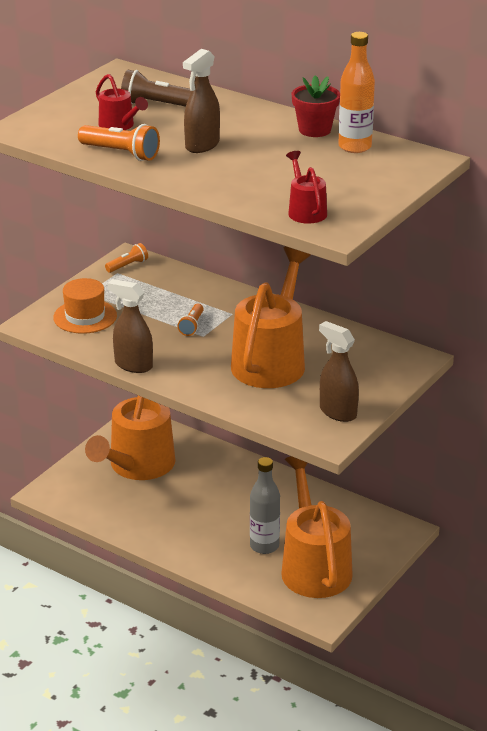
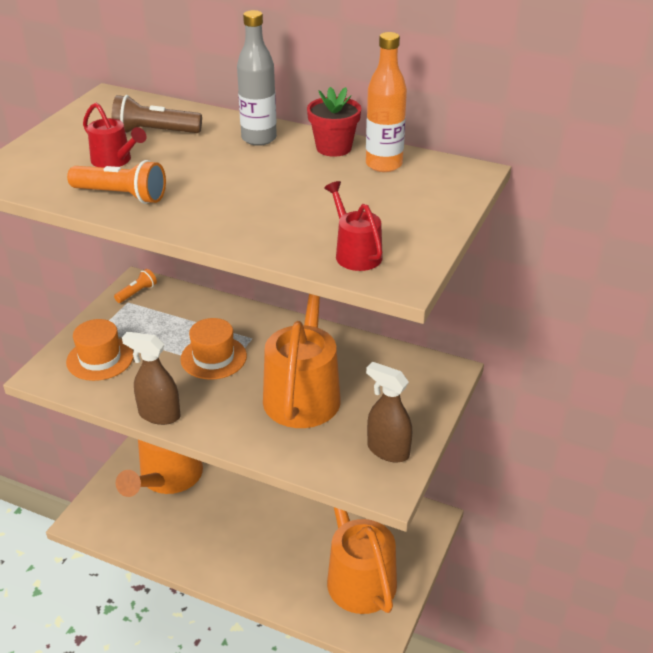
camera: 10 degrees left, 5 degrees up
(192, 326) = (213, 357): orange flashlight -> orange hat
(202, 145) = (213, 177): brown spray bottle -> none
(264, 546) = (305, 556): grey bottle -> grey bottle (259, 138)

